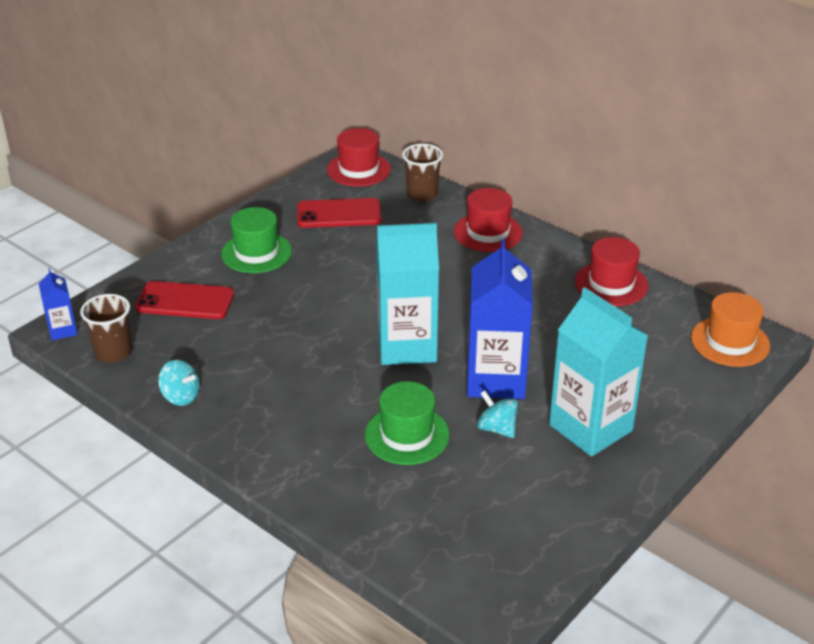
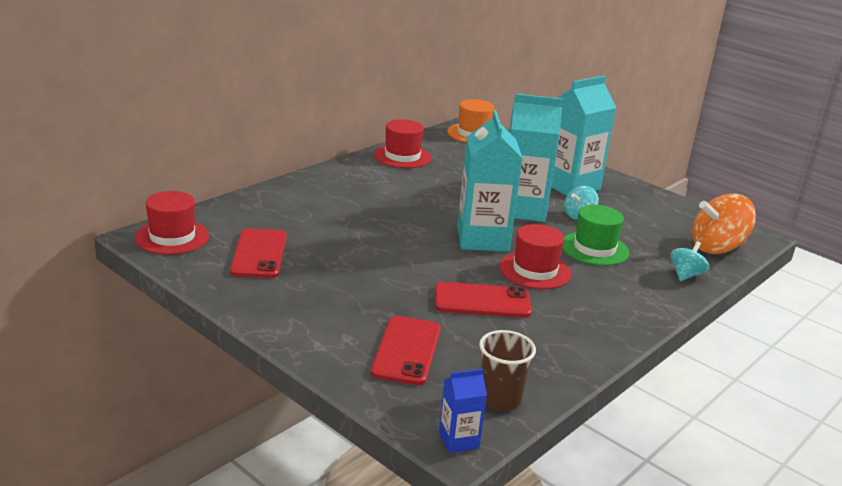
camera: 90 degrees left, 10 degrees down
(180, 396) = (567, 354): turquoise spinning top -> turquoise spinning top (686, 275)
(256, 252) = (320, 304): green hat -> none
(272, 344) = (482, 301): none -> red phone
(422, 194) = (239, 210): brown cup -> none
(442, 559) = (717, 248): none -> orange spinning top
(488, 232) = (317, 189): red hat -> red hat (535, 270)
(496, 379) = (522, 209): blue carton -> turquoise carton

